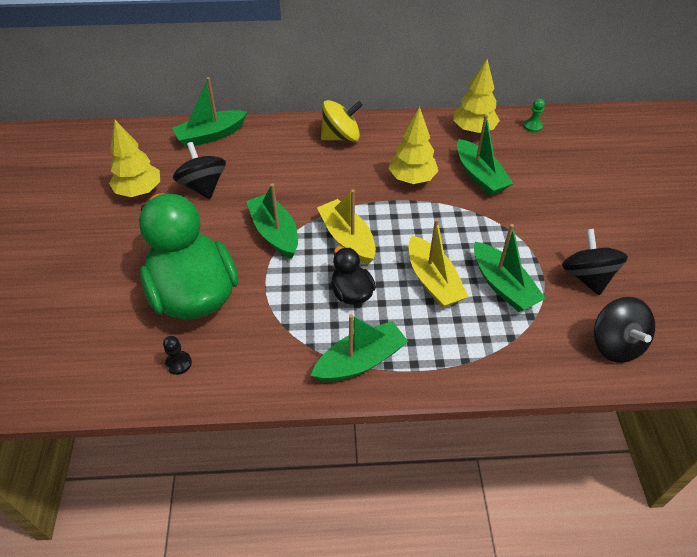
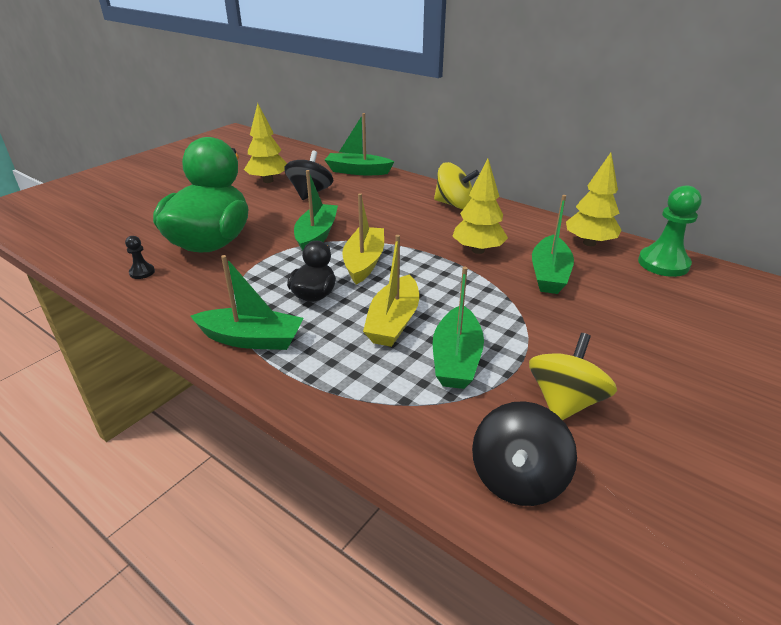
camera: 40 degrees right, 15 degrees down
(532, 126) = (663, 263): green pawn -> green pawn, size x2.06
(587, 277) = (565, 401): black spinning top -> yellow spinning top

